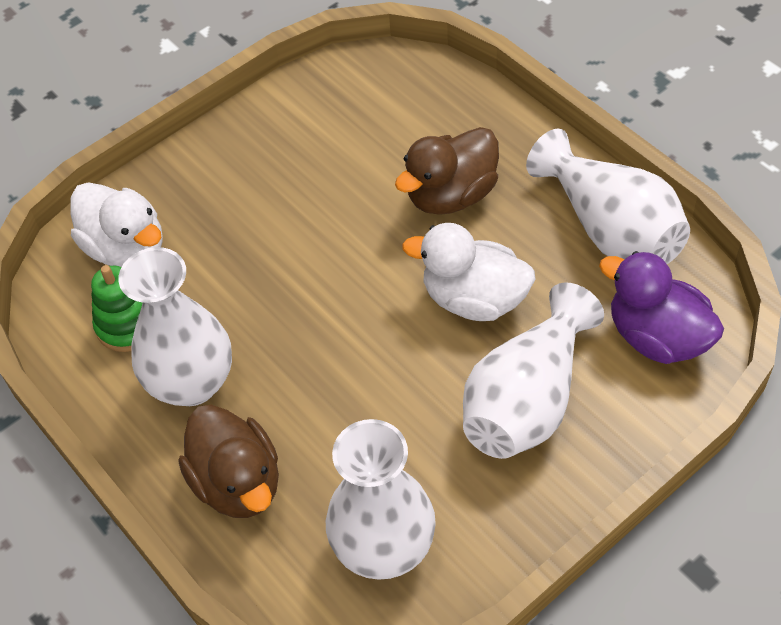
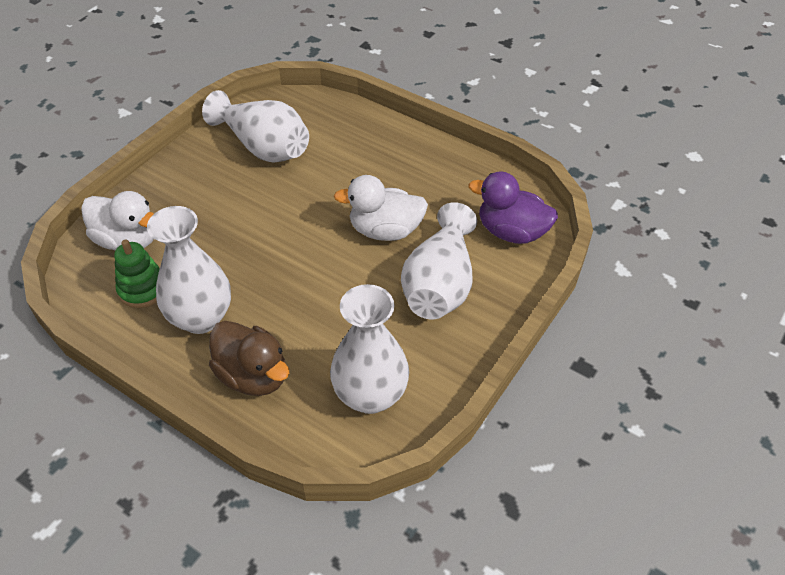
camera: 20 degrees left, 5 degrees down
(451, 195) = (351, 171): brown duck -> none
(610, 228) = (461, 174): white vase -> white vase (263, 147)

